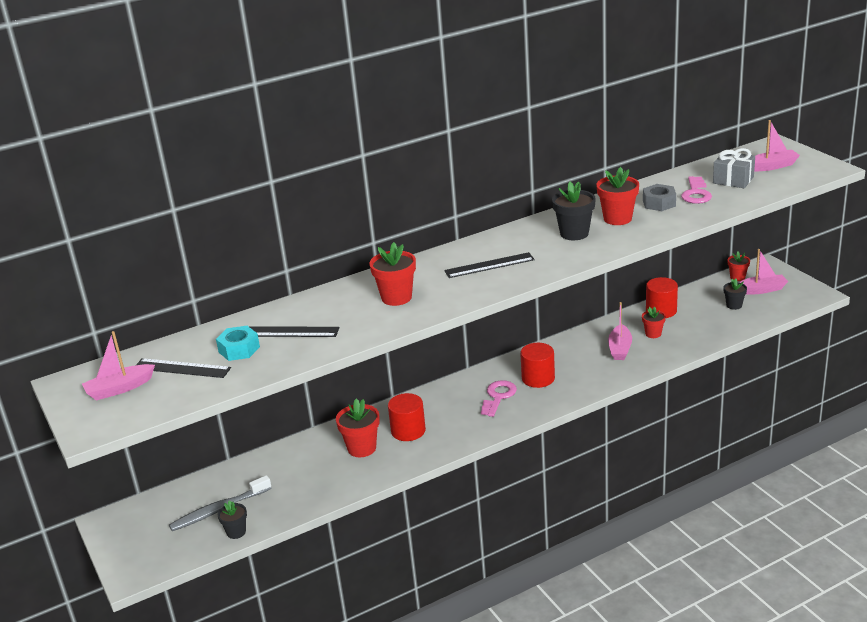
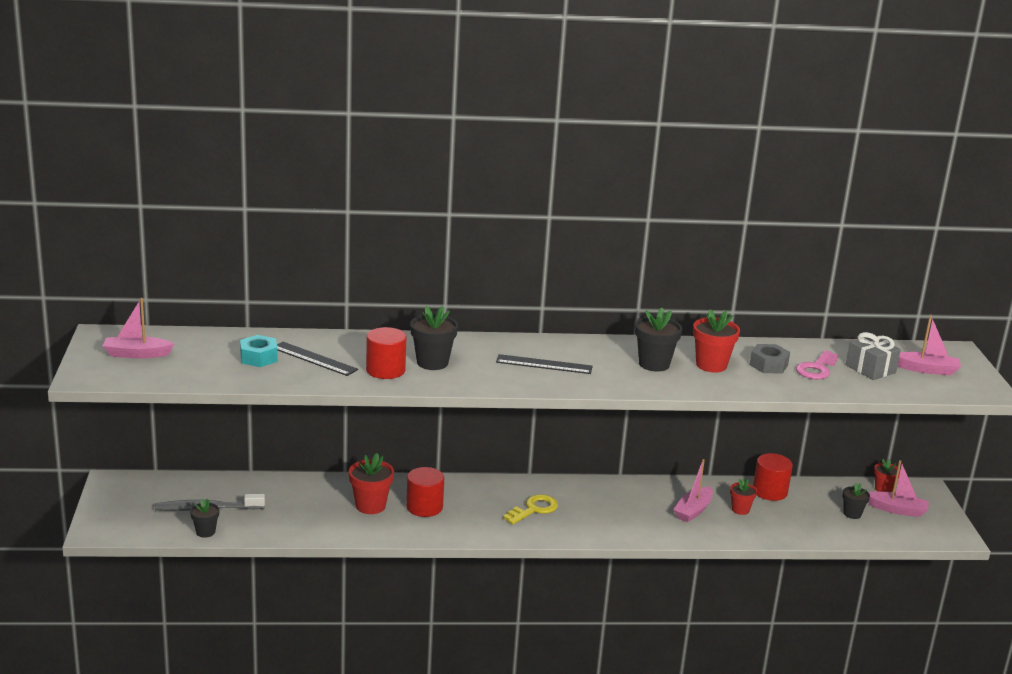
camera: 20 degrees right, 5 degrees down
(182, 368) = (199, 356): black ruler -> none
(396, 298) = (432, 363): red flower pot -> black flower pot
(498, 397) = (534, 509): pink key -> yellow key
(538, 378) = (587, 507): red cylinder -> red cylinder (385, 370)

